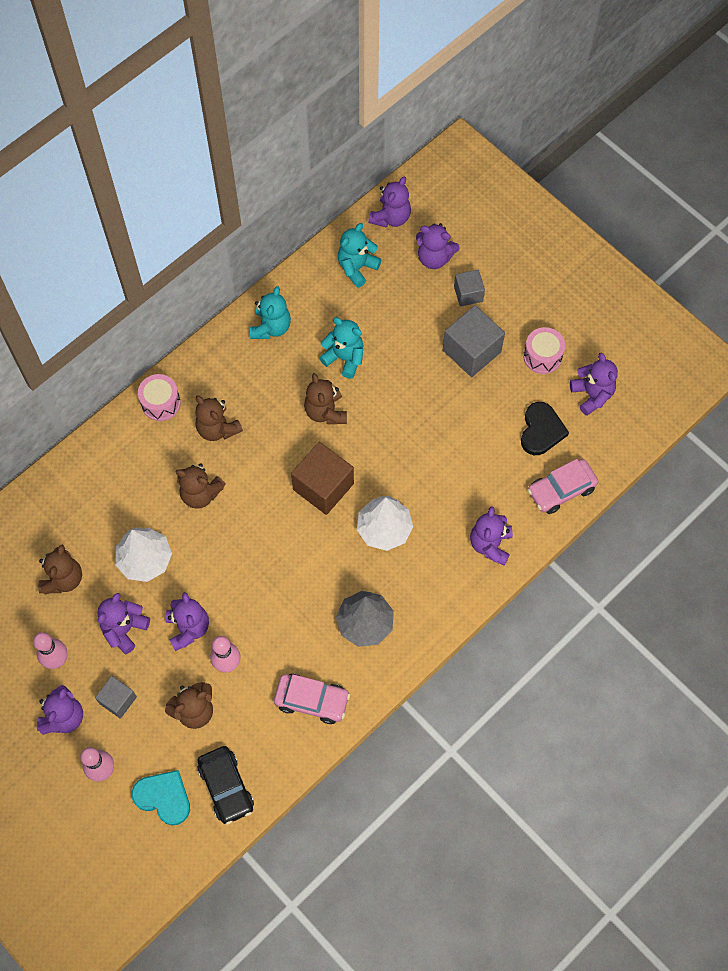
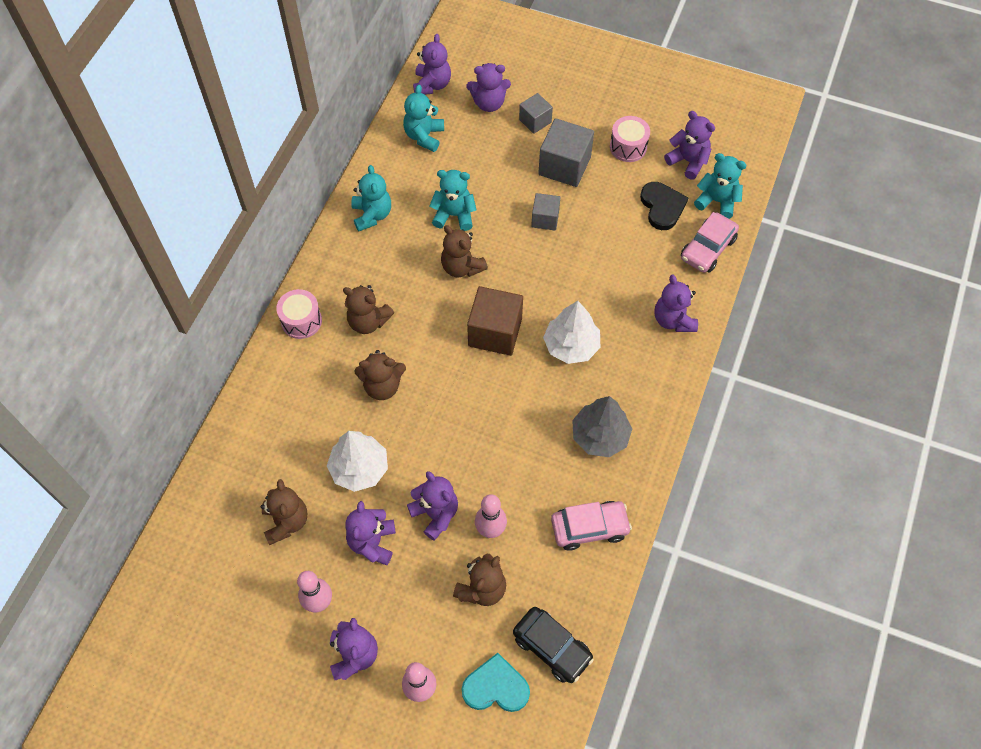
camera: 25 degrees left, 5 degrees down
(118, 700) = (401, 613): grey cube -> grey cube (545, 219)
(597, 447) = (717, 201): none -> turquoise teddy bear

